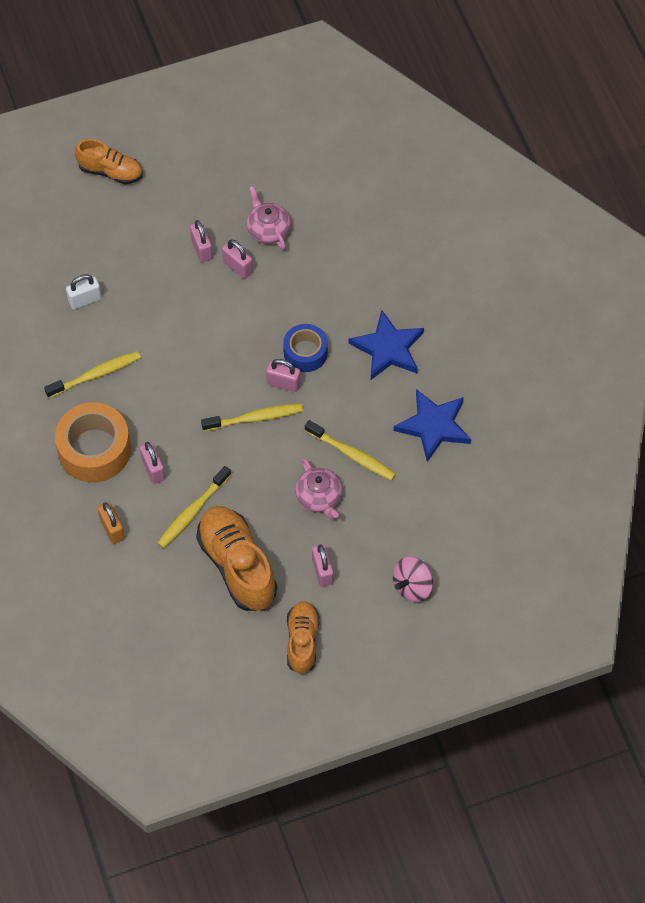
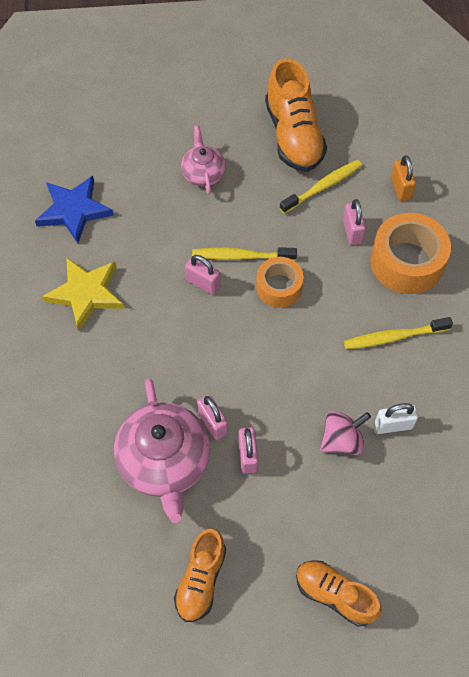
camera: 165 degrees left, 0 degrees up
(211, 396) = (279, 287): none -> orange tape
(268, 229) = (164, 462): pink teapot -> pink teapot, size x1.78
(302, 641) = (254, 71): orange shoe -> orange shoe (201, 579)
(305, 353) = (170, 309): blue tape -> none
(322, 571) = (220, 116): pink padlock -> none
(352, 454) = (160, 203): yellow toothbrush -> none
(388, 348) = (86, 293): blue star -> yellow star
(412, 586) = (149, 89): pink spinning top -> pink spinning top (342, 440)

